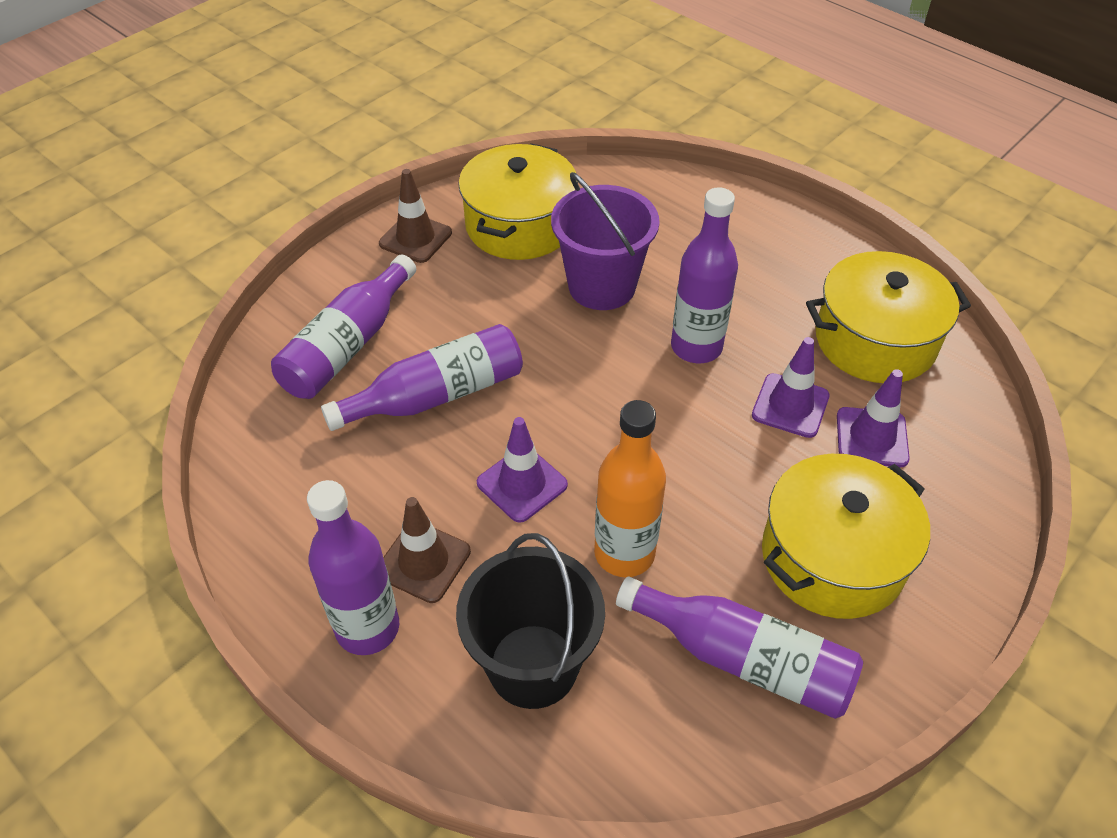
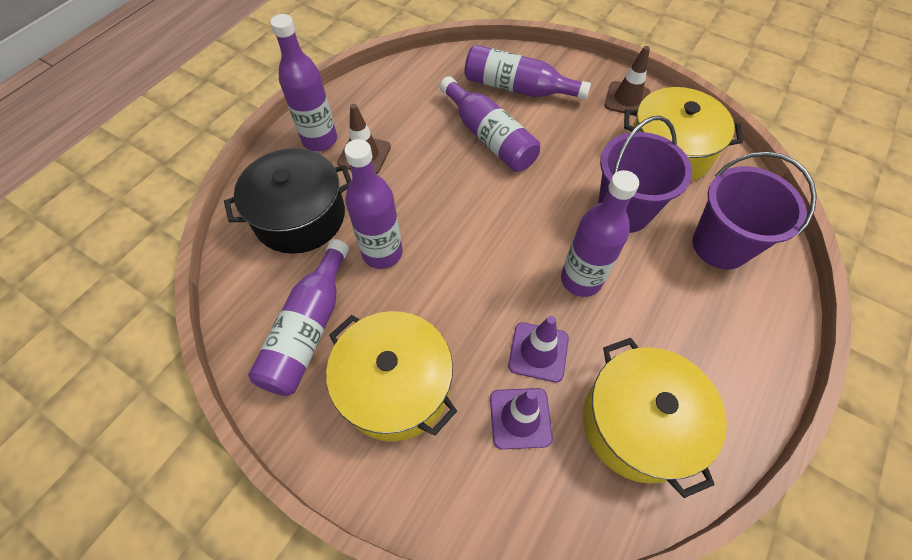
camera: 80 degrees right, 10 degrees up
(522, 484) = (427, 191): purple traffic cone -> none
(533, 666) = (300, 216): black bucket -> black pot
(624, 553) = (382, 253): orange bottle -> purple bottle
(666, 221) = (720, 245): none -> purple bucket

